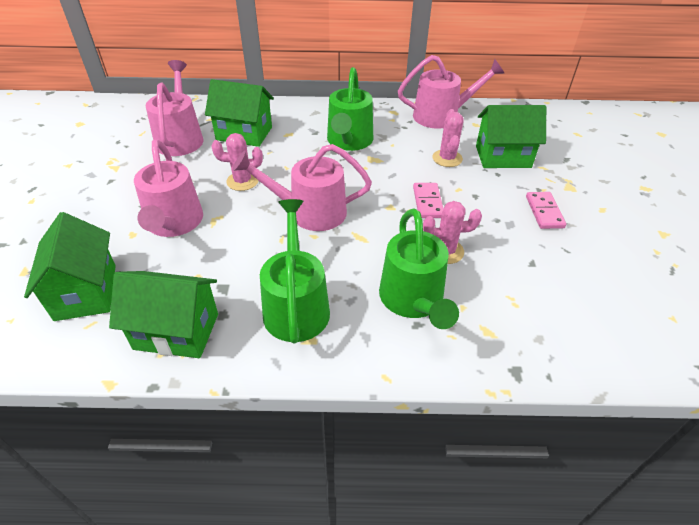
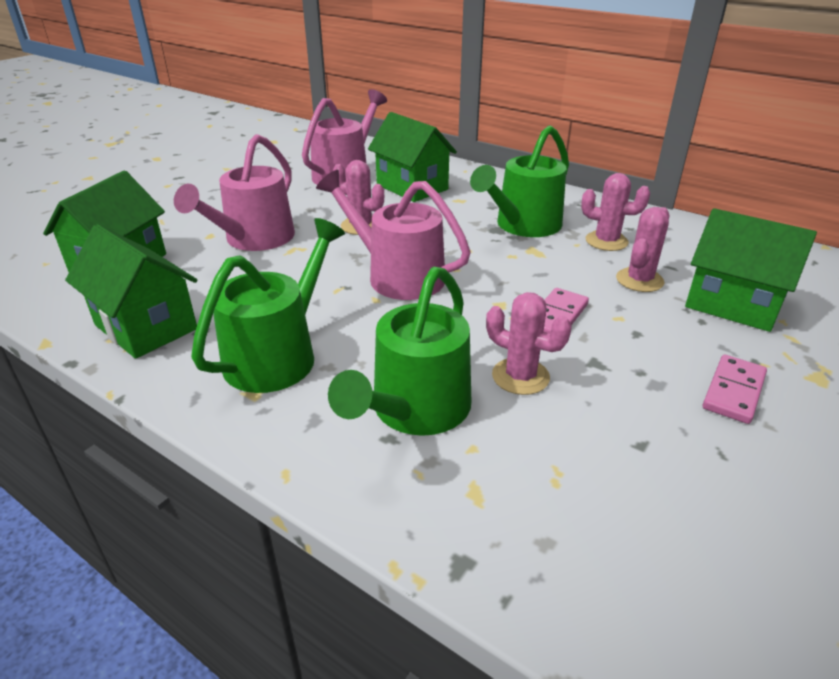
camera: 35 degrees right, 10 degrees down
(406, 136) = (606, 241): none -> pink cactus
(441, 116) = (682, 234): pink watering can -> none

